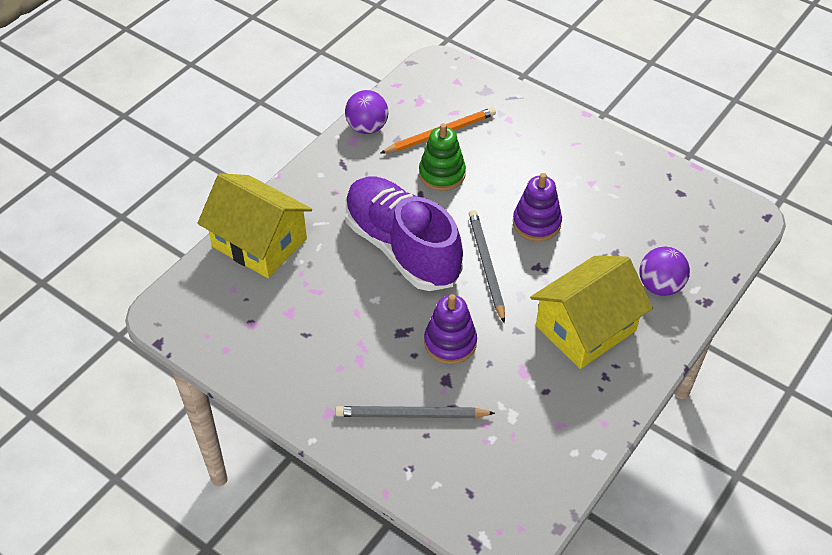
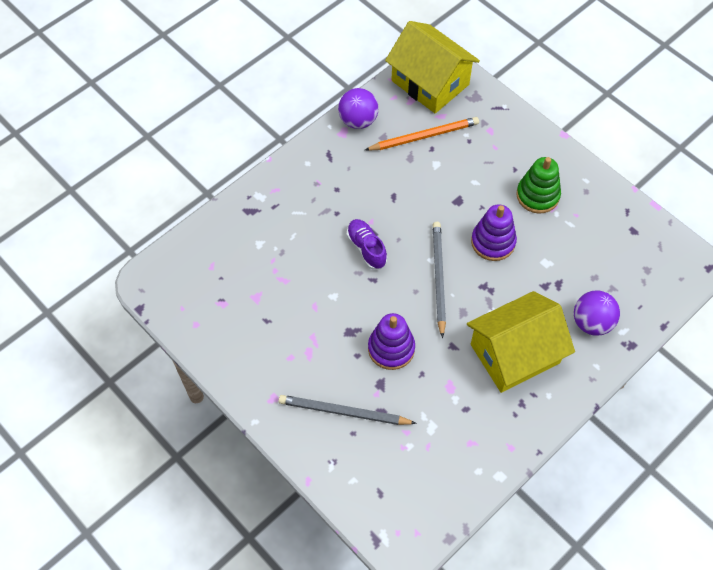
camera: 10 degrees right, 10 degrees up
(259, 243) = (241, 224): yellow house -> yellow house (430, 82)
(402, 248) = (366, 248): purple shoe -> purple shoe, size x0.43
(442, 174) = (417, 179): green stacking toy -> green stacking toy (537, 195)

